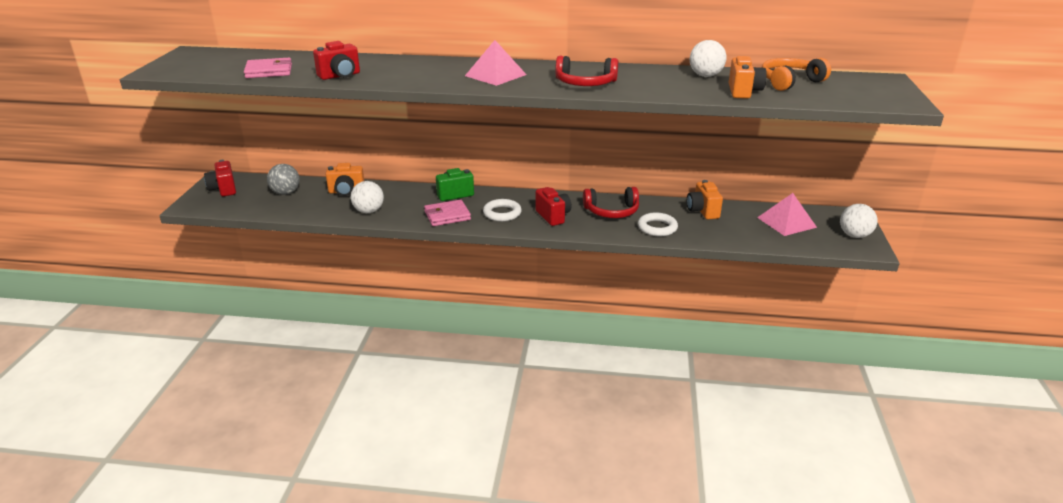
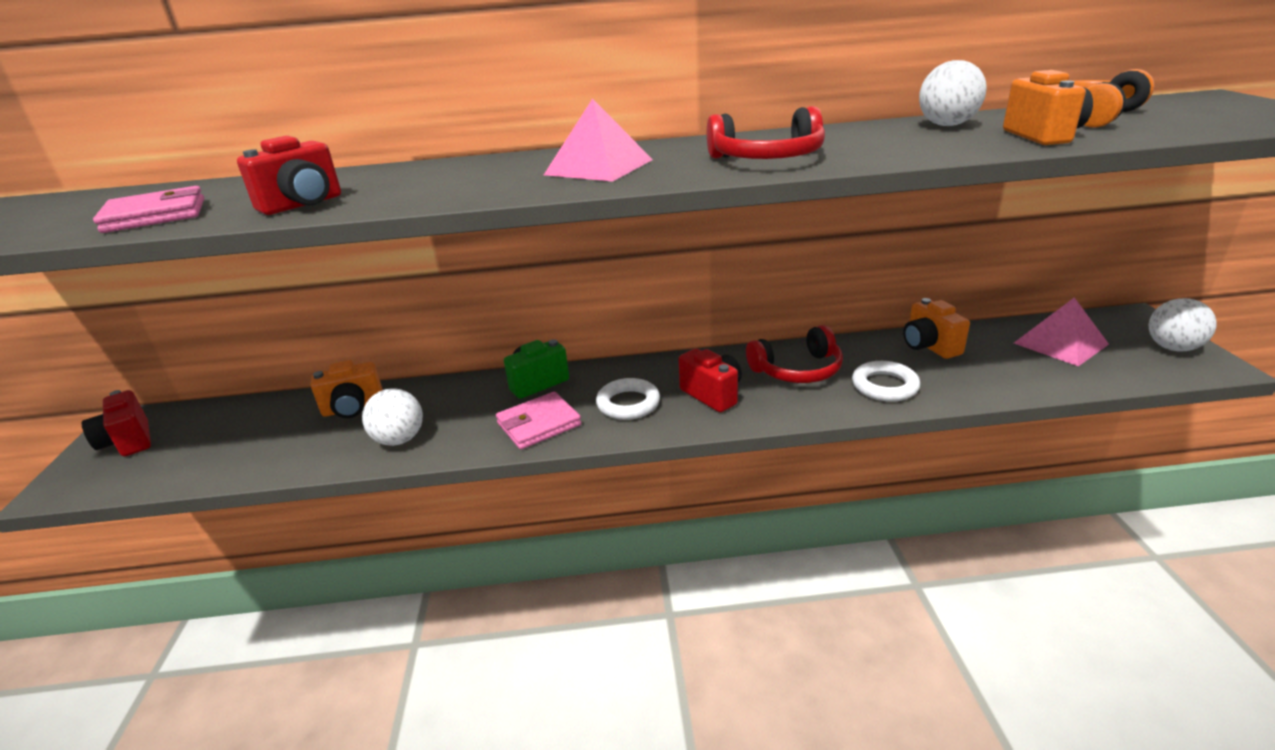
camera: 10 degrees left, 0 degrees up
(285, 193) = (245, 429): grey ball -> none

